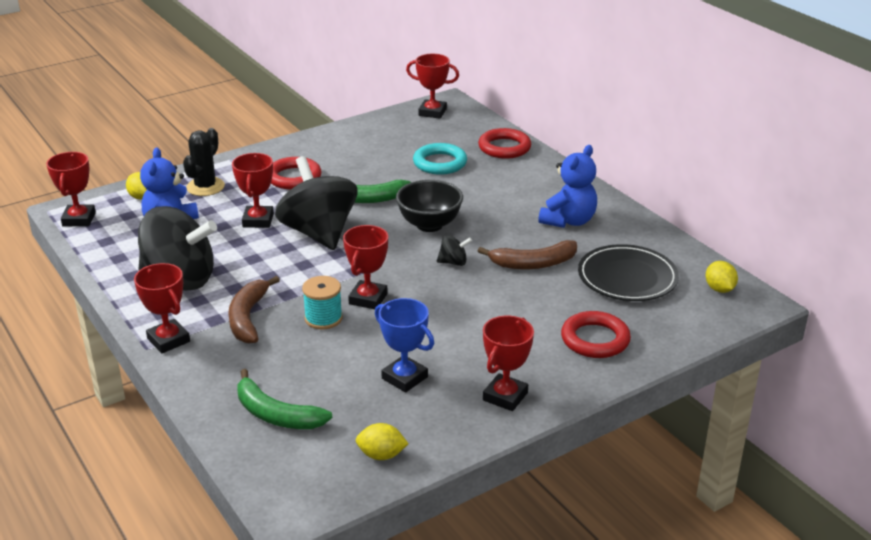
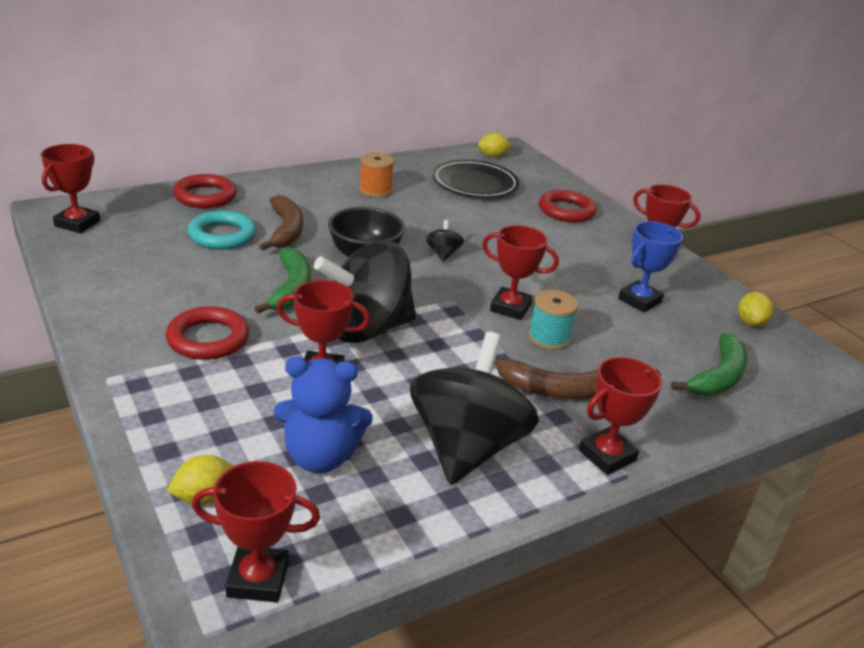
camera: 90 degrees left, 0 degrees up
(205, 187) = (199, 422): black cactus -> none
(533, 263) = (449, 217): brown banana -> brown banana (285, 230)
(568, 221) = (375, 190): blue teddy bear -> orange spool

